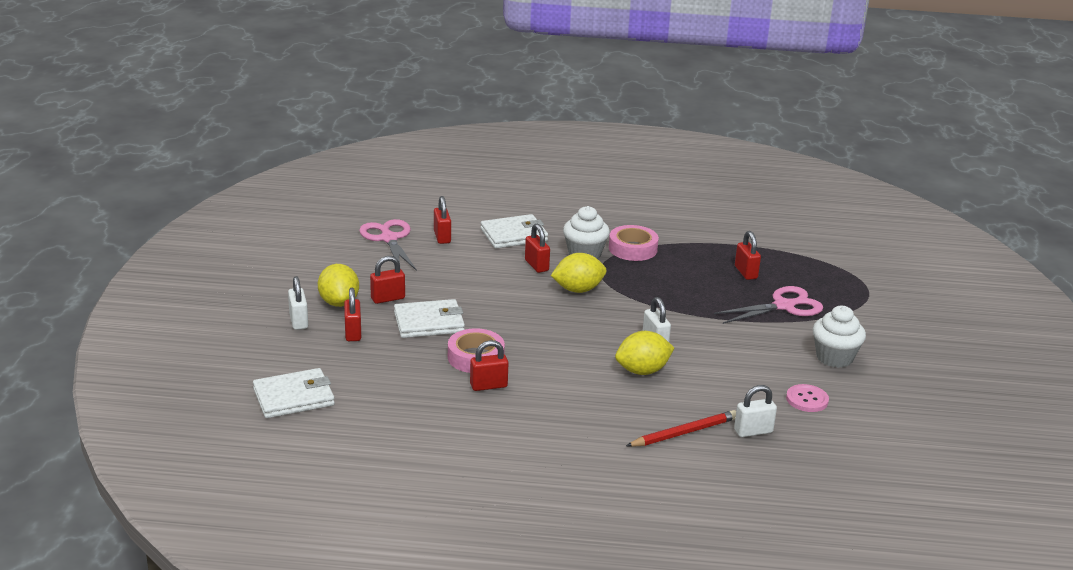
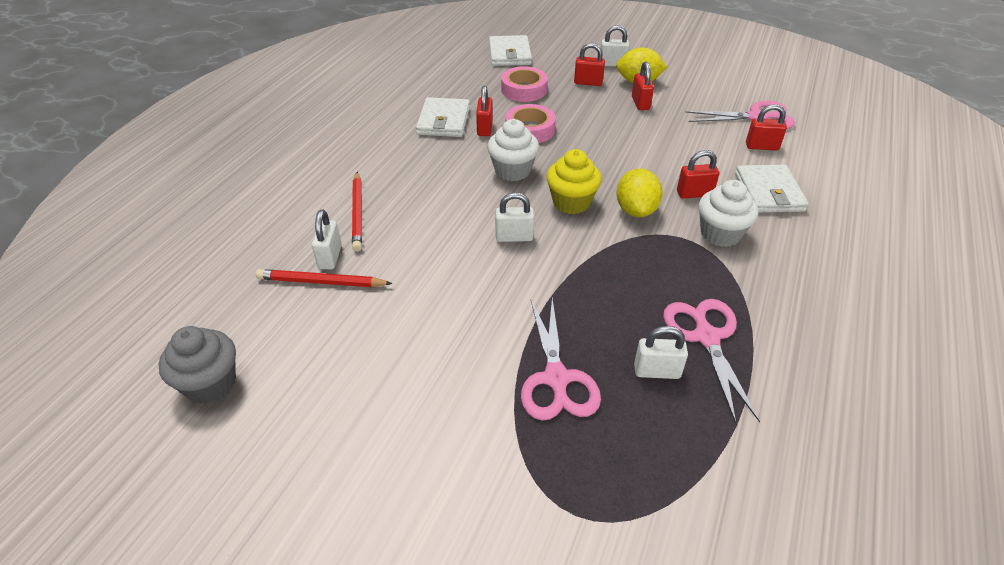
camera: 110 degrees right, 15 degrees up
(429, 322) = (594, 116): white wallet -> white wallet (443, 121)
(587, 320) = (571, 202): none -> yellow cupcake
(633, 249) = (733, 277): pink tape -> pink tape (524, 89)
(642, 371) = (466, 214): yellow lemon -> none
(701, 257) = (706, 337): none -> pink scissors
(746, 272) = (657, 371): red padlock -> white padlock
(784, 427) = (321, 282): none -> red pencil
(807, 399) = (353, 318): pink button -> none
(834, 357) = (418, 381): white cupcake -> white cupcake (512, 171)
(922, 447) = (210, 384): none -> grey cupcake

